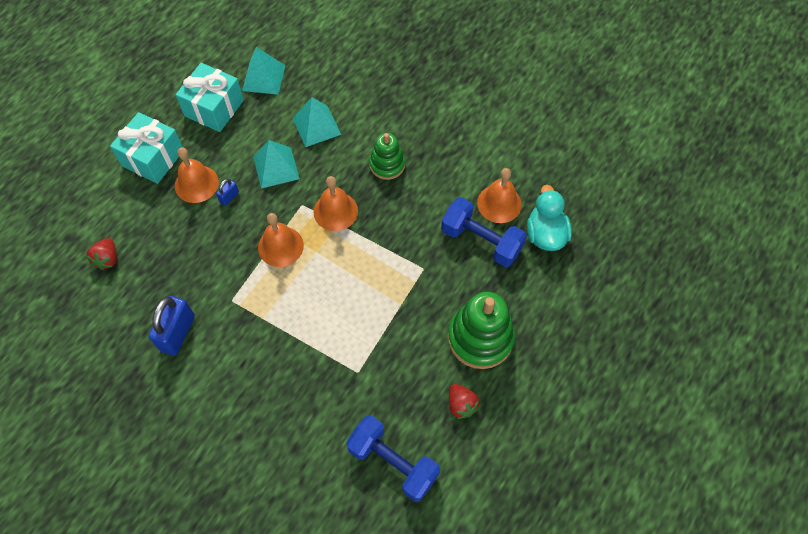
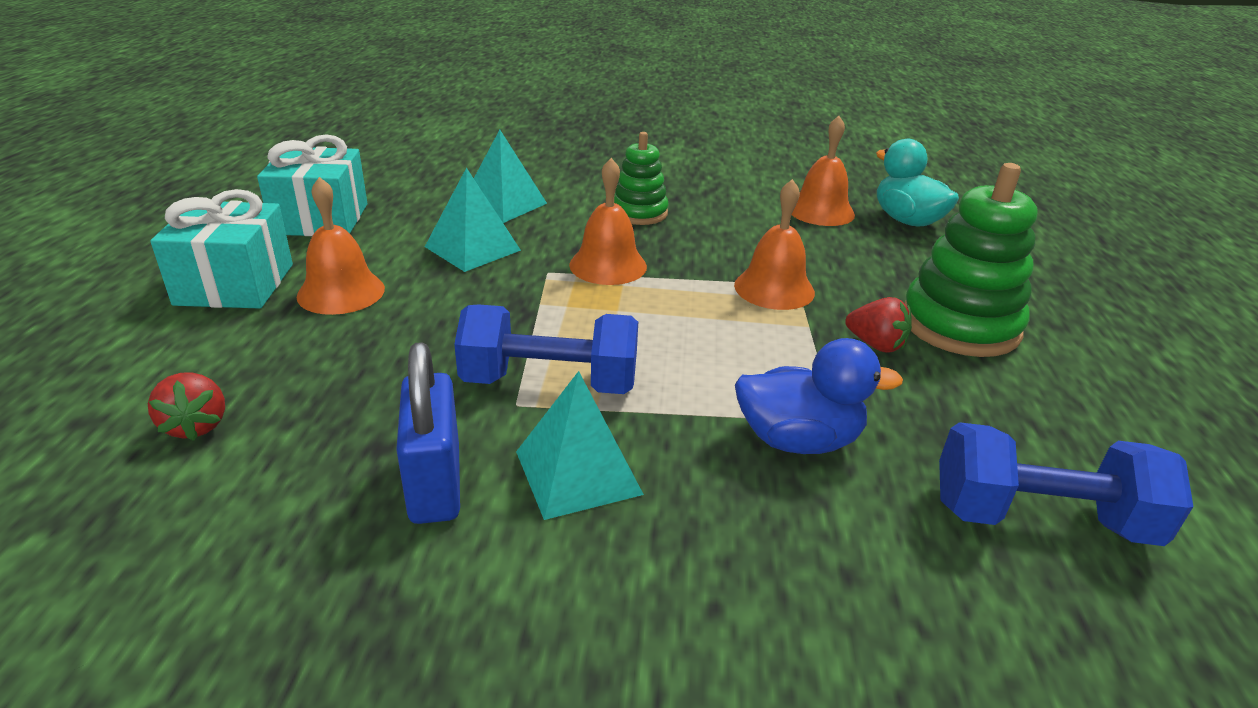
camera: 30 degrees left, 30 degrees down
(229, 197) = (414, 292): blue padlock -> none
(263, 78) = (385, 182): turquoise pyramid -> turquoise pyramid (577, 472)
(280, 246) = (552, 319): orange bell -> orange bell (774, 288)
(332, 376) = (798, 440): none -> blue duck
(461, 405) = (1035, 402): red strawberry -> red strawberry (876, 345)
(481, 241) = (840, 243): blue dumbbell -> blue dumbbell (550, 382)

